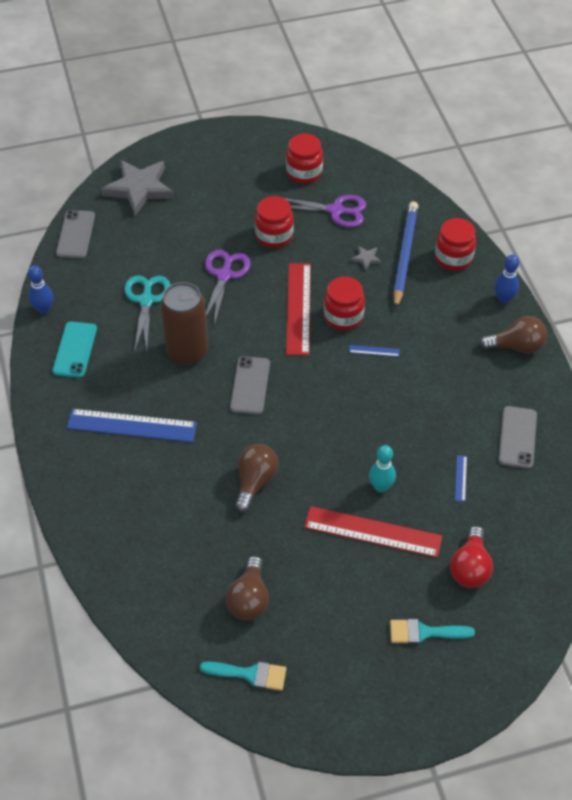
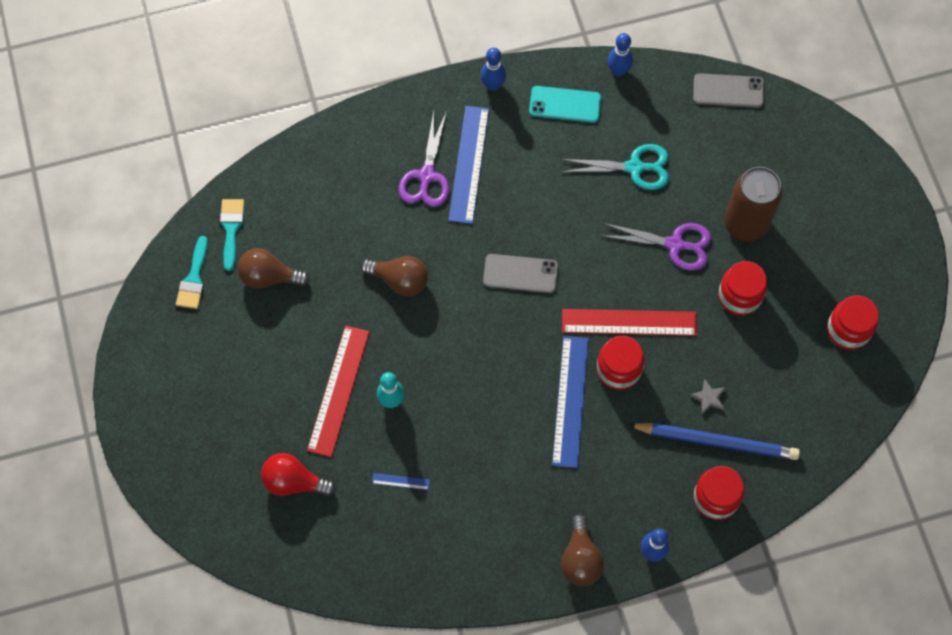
camera: 90 degrees right, 15 degrees up
(45, 406) = (493, 85): none -> blue bowling pin
(139, 189) = (805, 150): grey star -> none
(187, 351) = (565, 211): brown can -> brown can (745, 224)
(336, 211) = (785, 365): purple scissors -> purple scissors (427, 176)
(374, 351) = (570, 401): blue ruler -> blue ruler, size x2.44
(424, 632) = (226, 433): turquoise brush -> turquoise brush (231, 229)
(517, 437) = (452, 546): grey phone -> none

